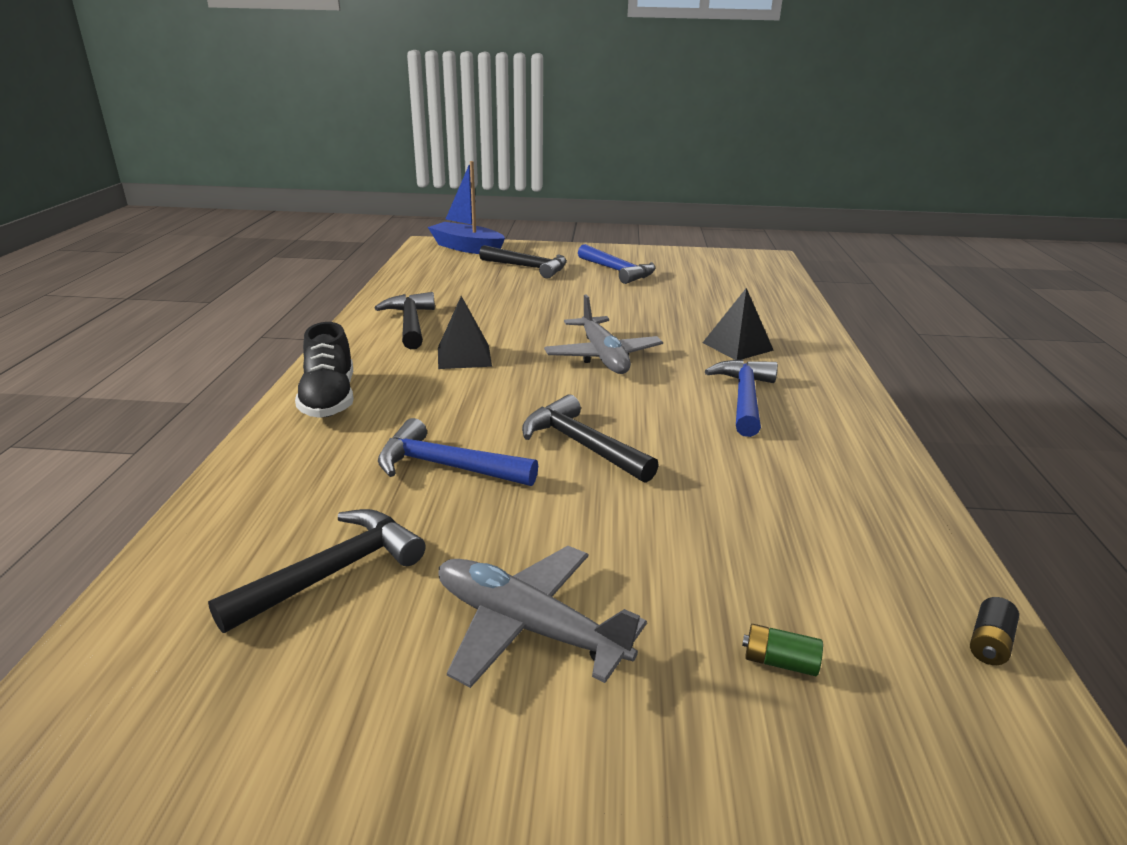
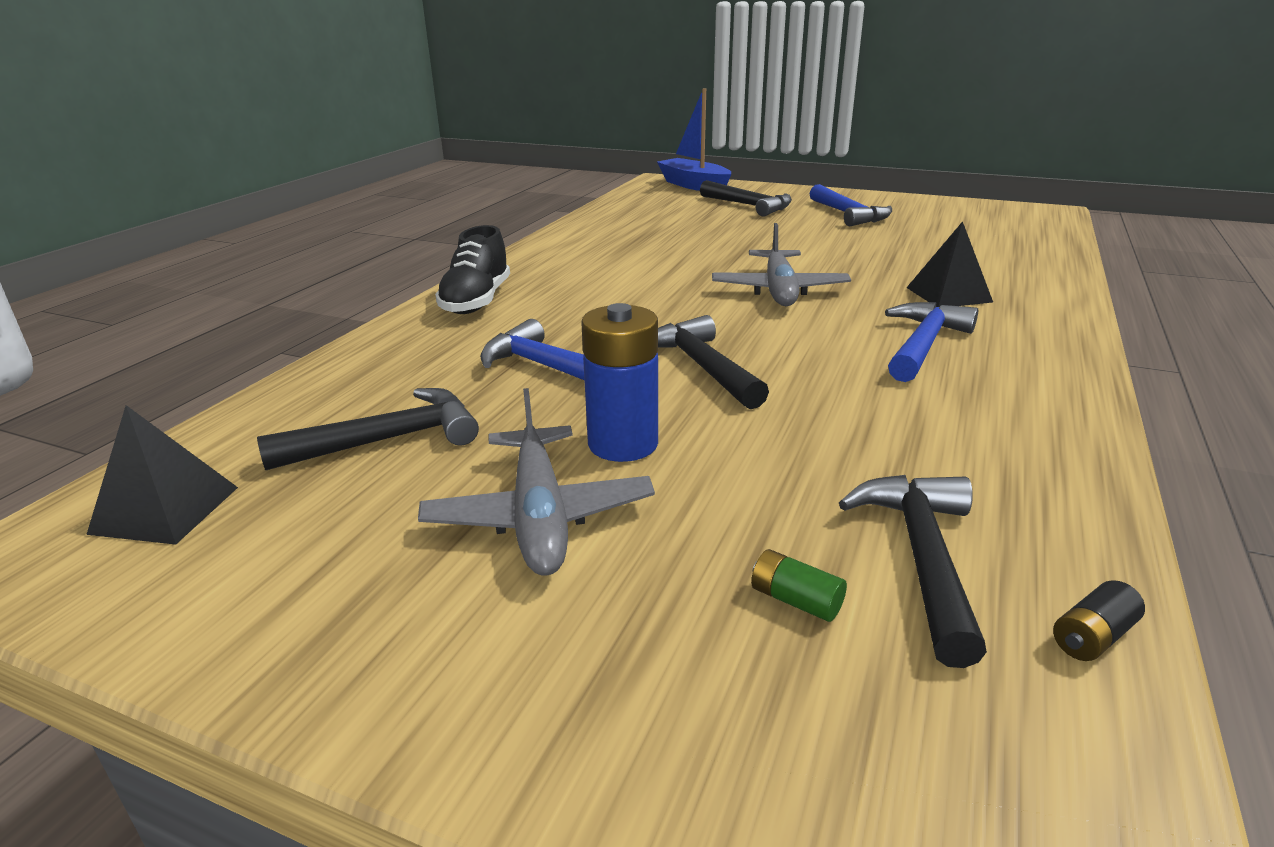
camera: 20 degrees right, 0 degrees up
(410, 323) = (594, 246): black hammer -> black hammer (922, 558)
(464, 356) = (629, 278): black pyramid -> black pyramid (165, 510)
(527, 627) = (539, 516): grey plane -> grey plane turned 150 degrees counterclockwise
(558, 537) = (623, 444): none -> blue battery

